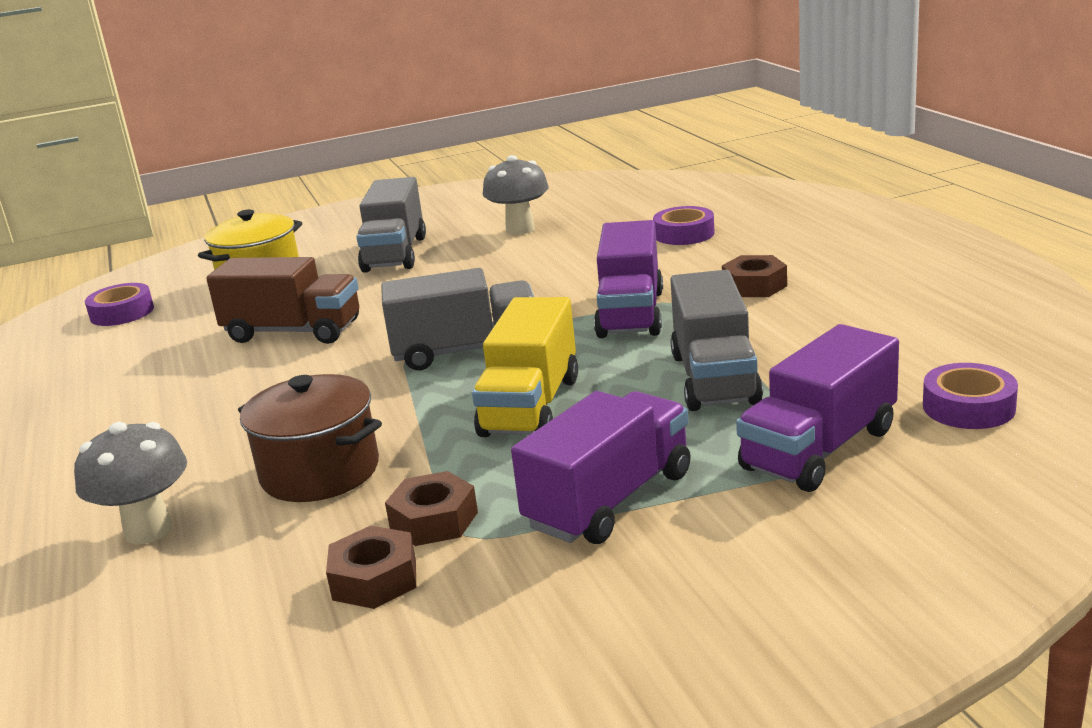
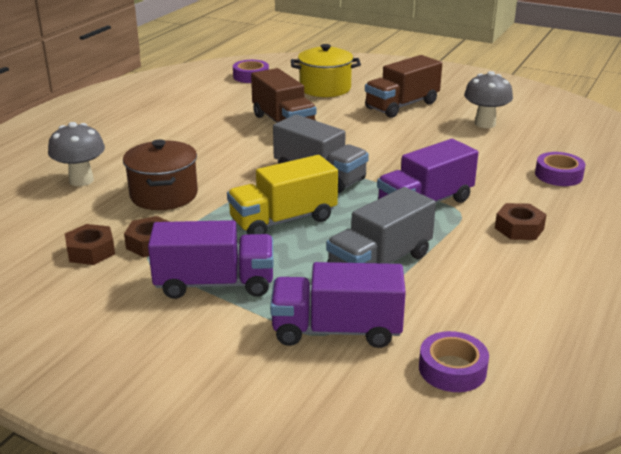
camera: 45 degrees right, 5 degrees up
(395, 254) = (402, 105): grey truck -> brown truck

